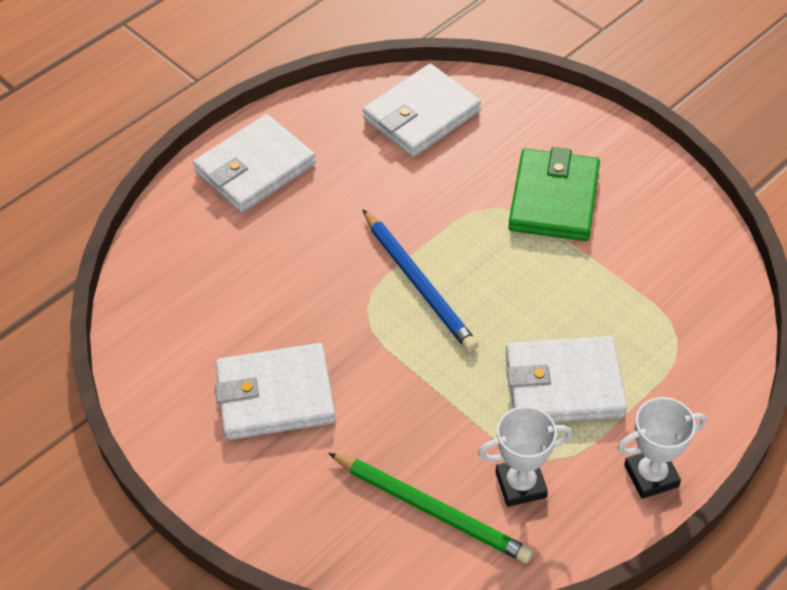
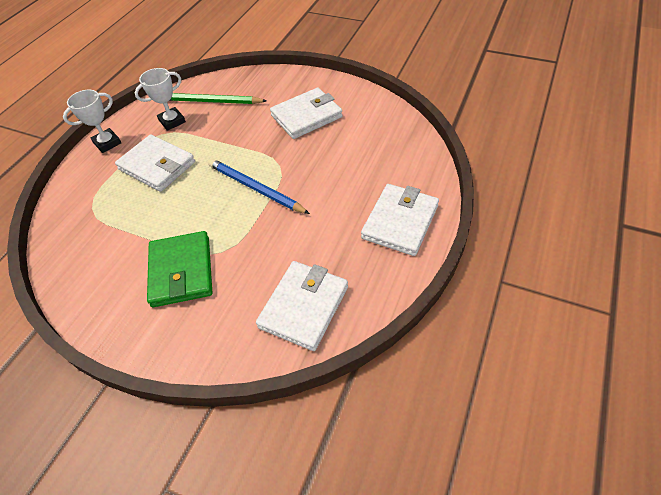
camera: 160 degrees right, 0 degrees up
(564, 384) = (157, 166): white wallet -> white wallet turned 60 degrees clockwise

